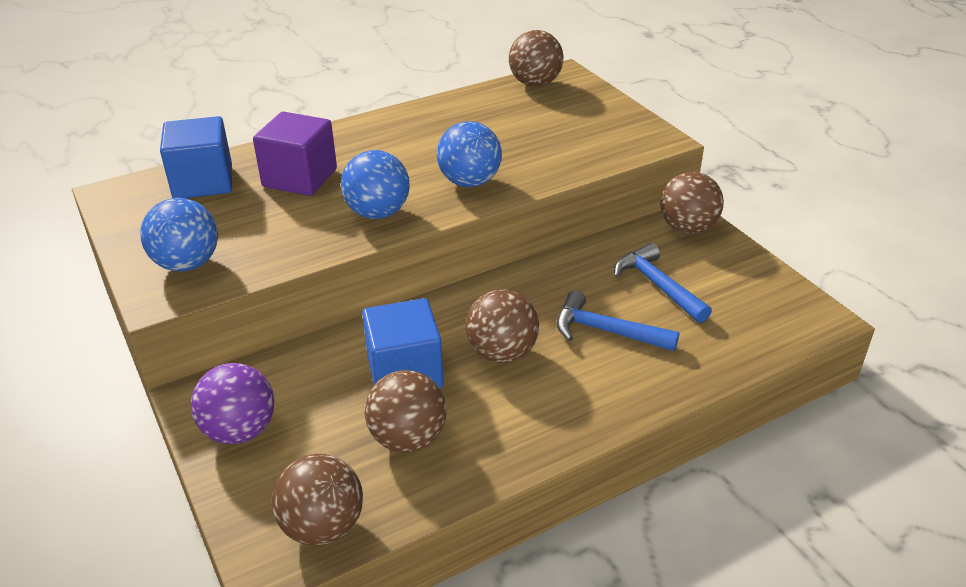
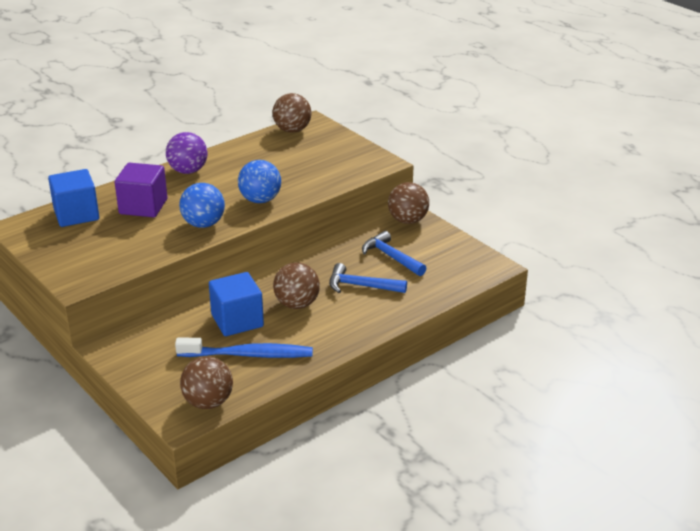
camera: 10 degrees left, 5 degrees down
(187, 264) = (86, 265): blue ball -> none
(240, 431) = (141, 361): purple ball -> purple ball (188, 171)
(408, 438) = (248, 355): brown ball -> blue toothbrush

